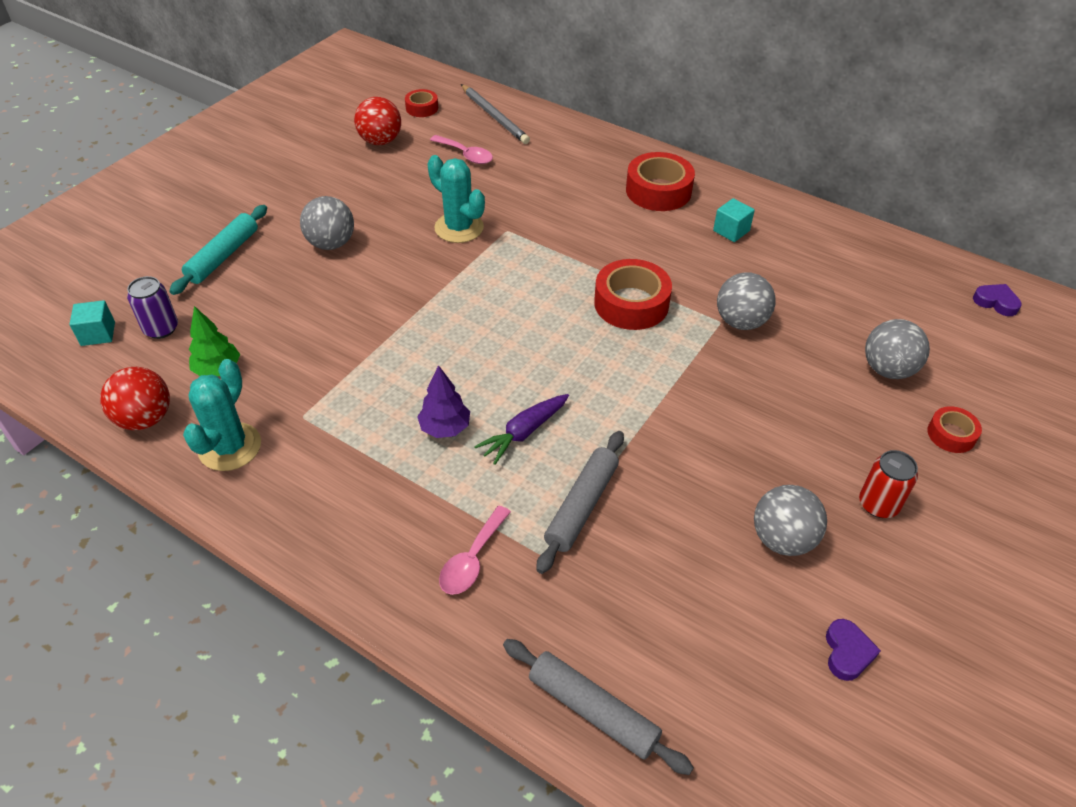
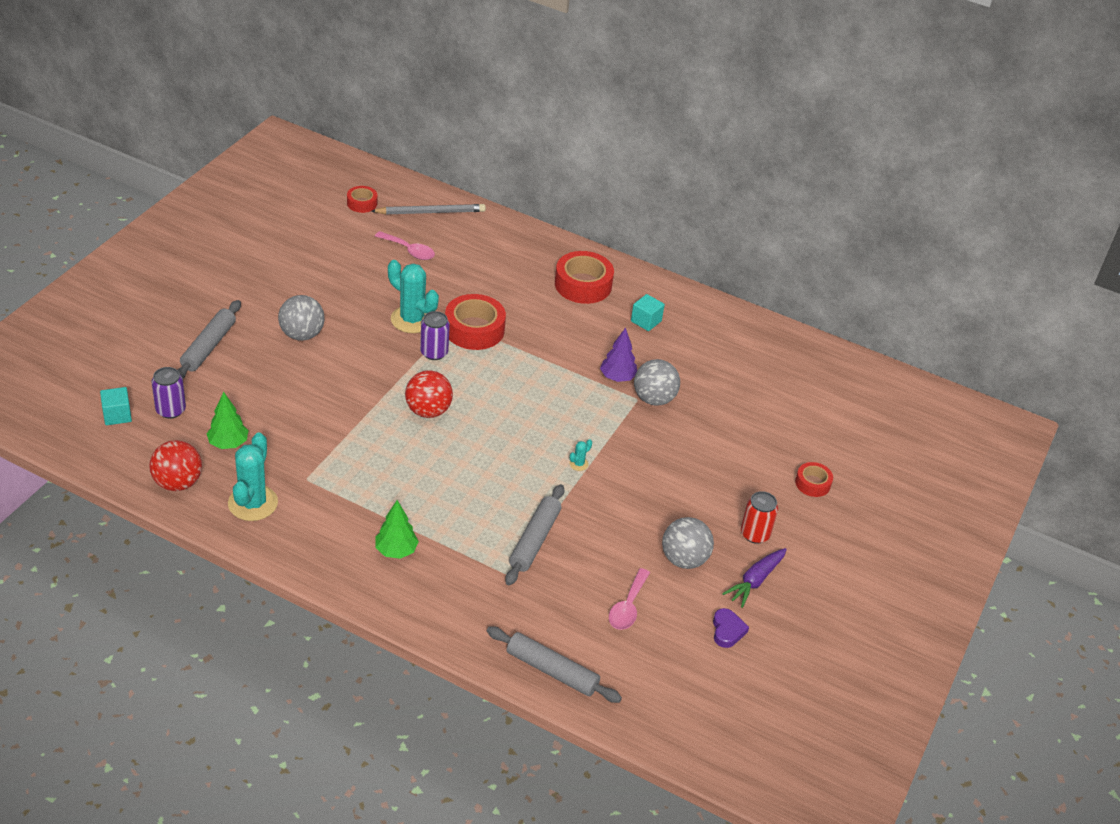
camera: 10 degrees left, 5 degrees down
(223, 256) = (208, 346): turquoise rolling pin -> grey rolling pin
(380, 141) = (329, 237): red ball -> red ball (428, 411)
(398, 517) = (396, 551): none -> green tree
(445, 428) = (423, 486): purple tree -> purple tree (617, 377)
(472, 560) = (456, 579): pink spoon -> pink spoon (628, 607)
(479, 265) = (434, 352): none -> purple can
(494, 116) = (431, 212): grey pencil -> grey pencil turned 60 degrees counterclockwise
(523, 433) = (485, 488): purple carrot -> purple carrot (755, 581)
(631, 303) = (564, 385): red tape -> red tape (474, 329)
(644, 403) = (578, 464): none -> turquoise cactus
(888, 369) = (768, 435): grey ball -> none
(996, 302) = (858, 380): purple heart -> none

